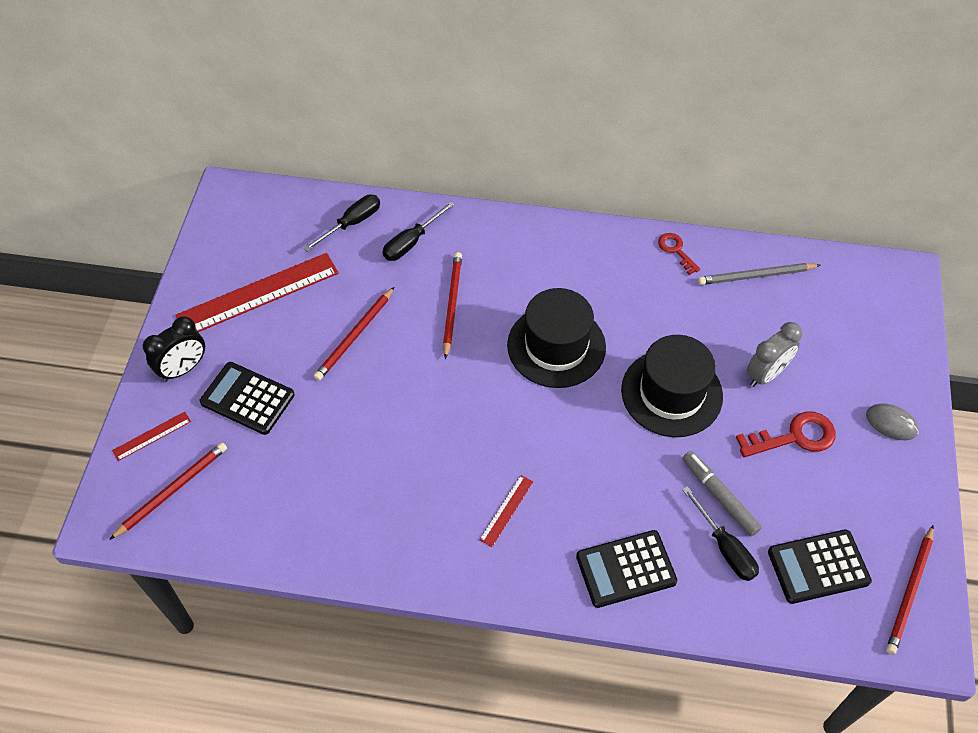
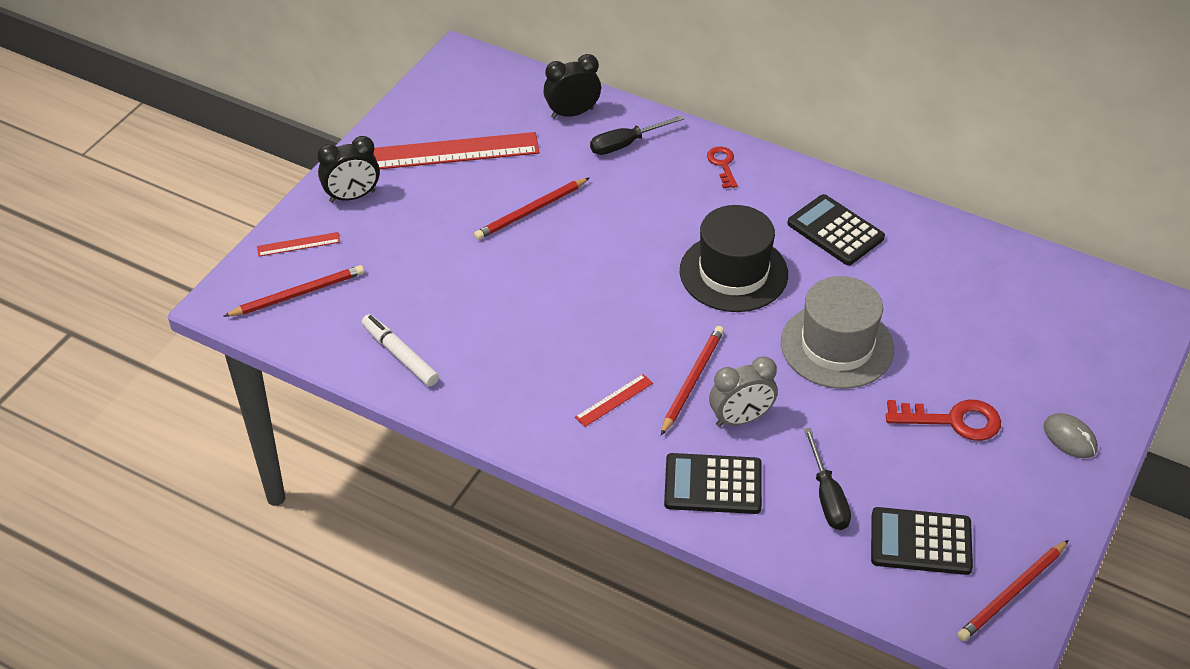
camera: 20 degrees right, 10 degrees down
(247, 398) = (402, 237): black calculator -> black calculator (835, 231)
(295, 526) = (400, 355): none -> white marker
(352, 223) = (572, 113): black screwdriver -> black clock
(452, 305) = (642, 209): red pencil -> red pencil (692, 381)
(671, 393) = (837, 346): black hat -> grey hat
(676, 250) = (905, 220): red key -> red key (722, 165)
(719, 496) = (843, 450): grey marker -> none
(756, 276) = (984, 265): grey pencil -> none
(766, 374) = (949, 356): grey clock -> grey clock (741, 419)

